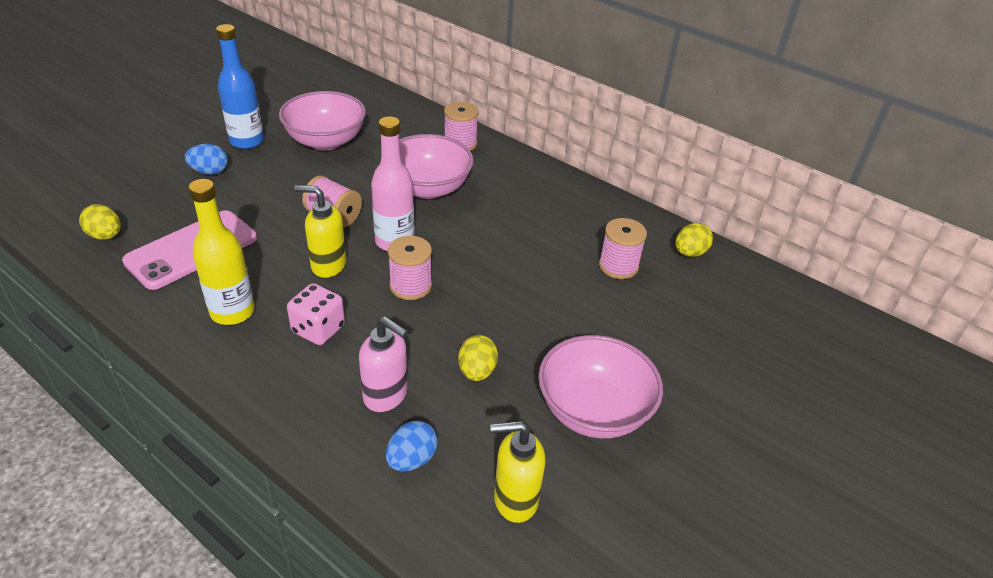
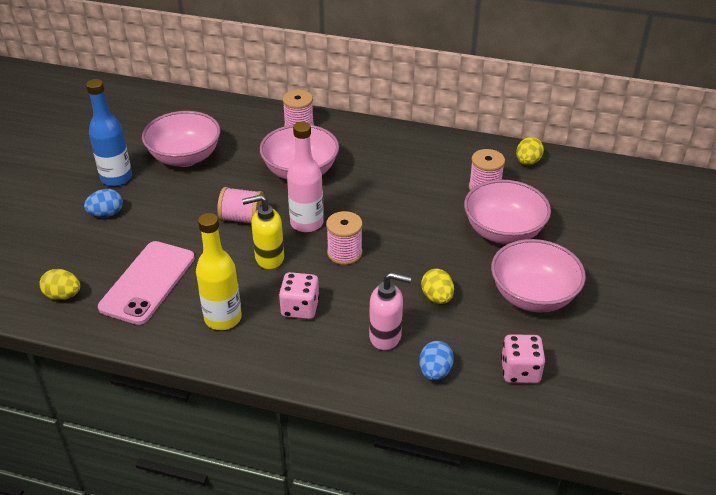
camera: 20 degrees left, 0 degrees up
(515, 500) = (520, 371): yellow soap dispenser -> pink dice
(608, 322) = (503, 232): none -> pink bowl

